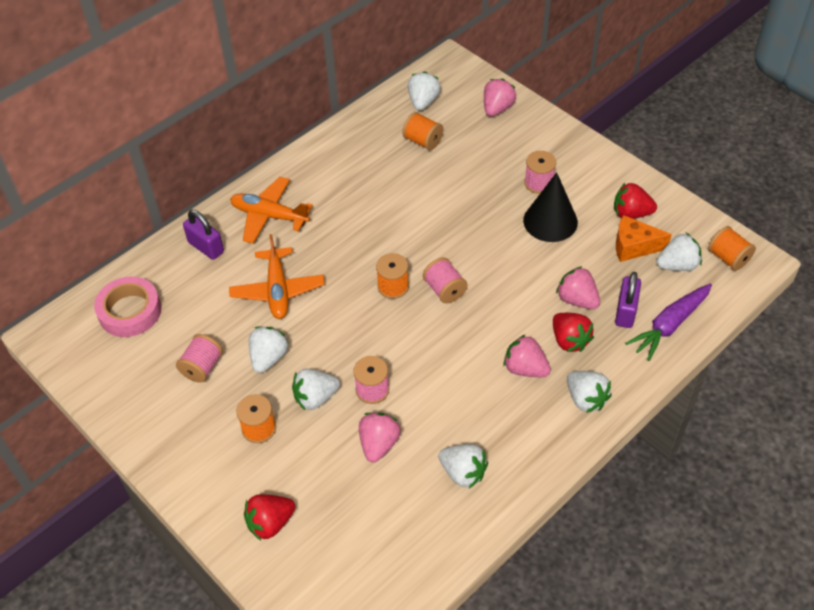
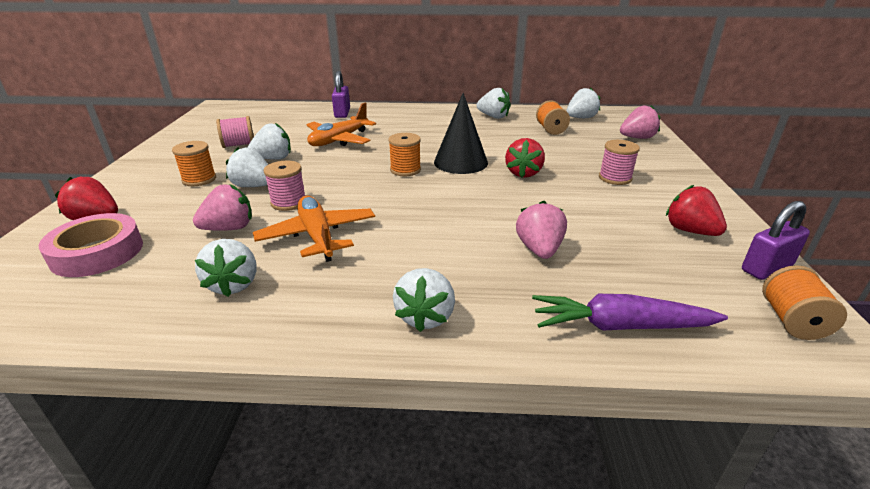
camera: 45 degrees right, 20 degrees down
(130, 311) = (261, 115): pink tape -> pink tape (97, 252)
(269, 216) = (397, 117): orange plane -> orange plane (318, 236)
(444, 290) = (436, 188): pink spool -> none
(525, 368) = (411, 260): pink strawberry -> none
(550, 221) = (592, 198): black cone -> black cone (460, 162)
(569, 340) = (484, 269): red strawberry -> red strawberry (523, 173)
(625, 312) = (579, 285): purple padlock -> purple padlock (766, 268)
(634, 246) = (661, 250): orange cheese -> none
(677, 265) = (701, 289): white strawberry -> white strawberry (493, 117)

